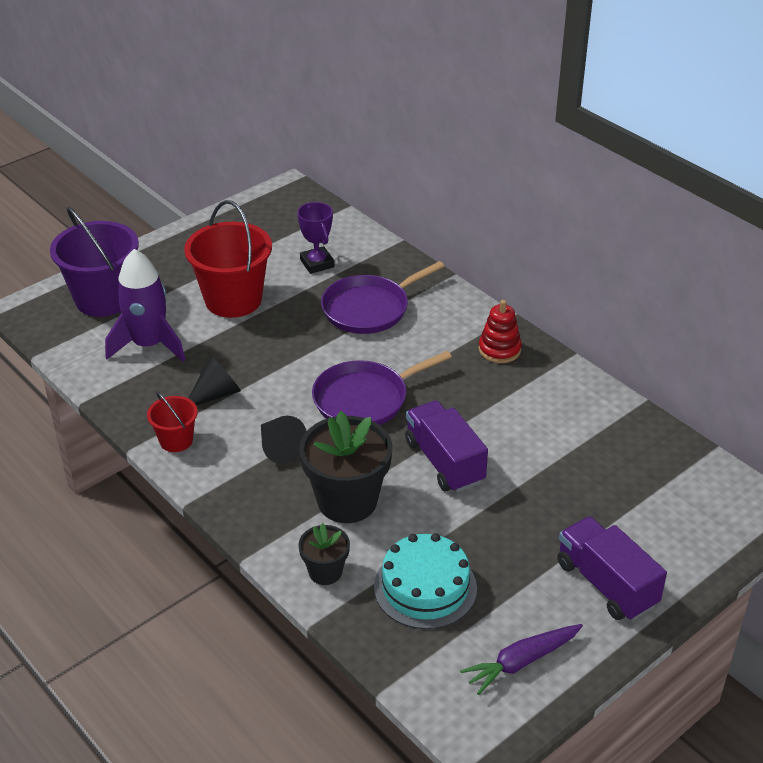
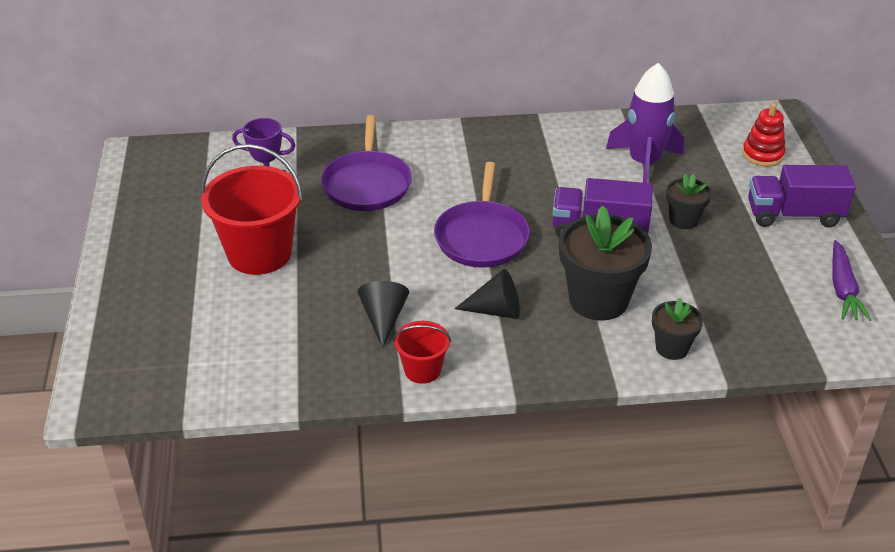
camera: 55 degrees left, 0 degrees up
(104, 299) = (151, 336): purple bucket -> none
(149, 345) = (262, 333): purple rocket -> purple rocket (644, 163)
(425, 587) = (731, 302): turquoise cake -> none
(499, 350) = (495, 144): red stacking toy -> red stacking toy (762, 154)
(515, 510) = (684, 220): none -> black flower pot

